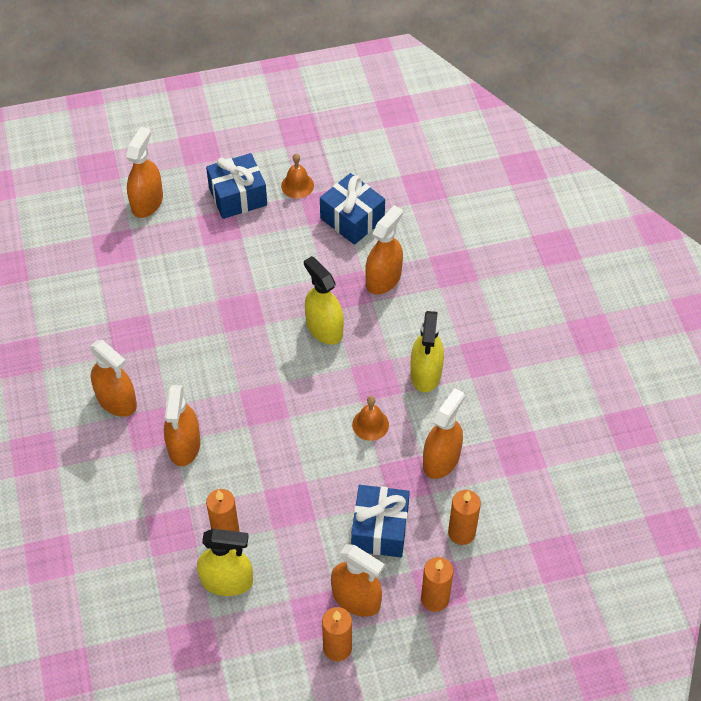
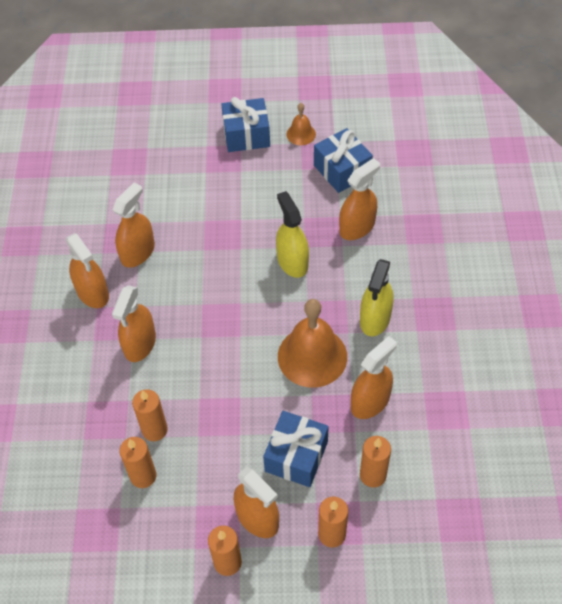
camera: 15 degrees right, 0 degrees up
(147, 202) = (167, 128): orange spray bottle -> orange spray bottle (138, 252)
(227, 581) = (143, 476): yellow spray bottle -> orange candle
(370, 424) = (312, 356): orange bell -> orange bell, size x2.02

